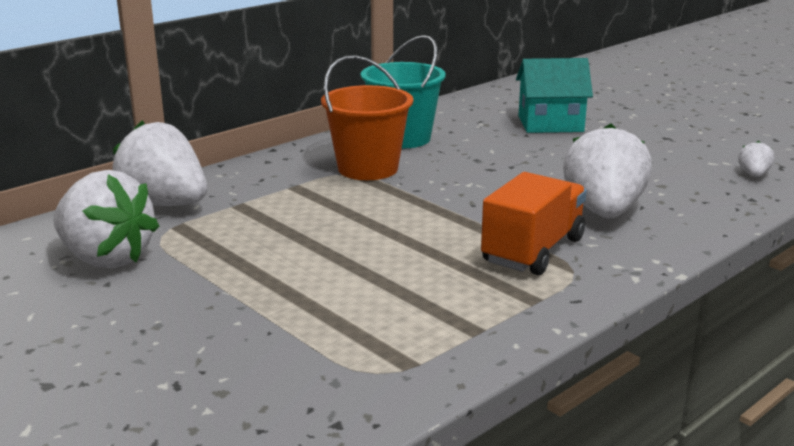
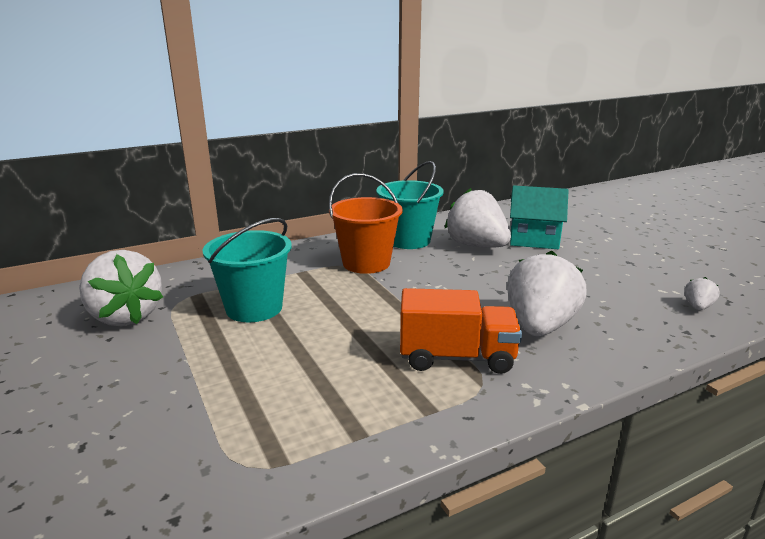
camera: 15 degrees right, 0 degrees up
(165, 204) = (200, 276): white strawberry -> white strawberry (476, 246)
(265, 231) = (254, 308): none -> turquoise bucket
(533, 250) = (456, 357): orange truck -> orange truck turned 45 degrees clockwise

